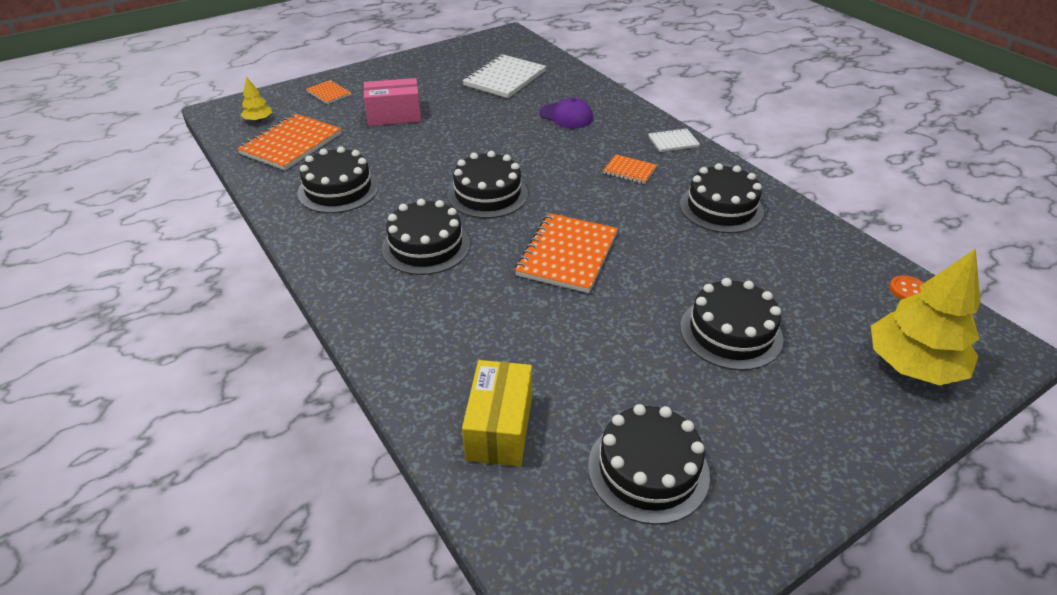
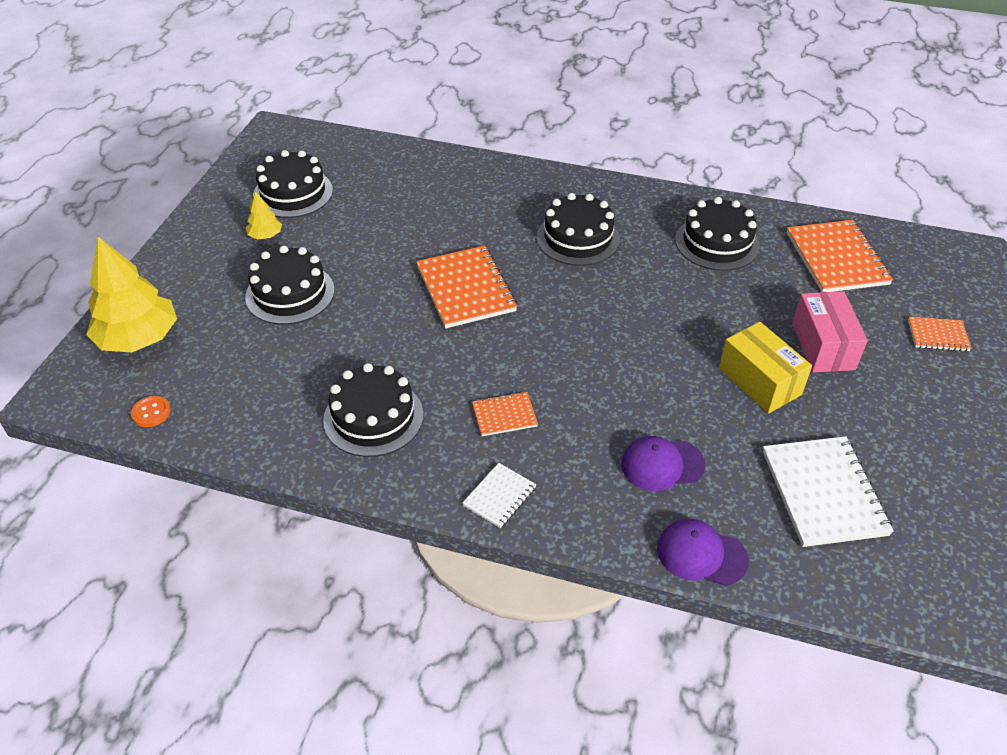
camera: 140 degrees right, 5 degrees up
(258, 120) = (917, 264): yellow tree -> yellow tree (265, 235)
(394, 116) = (823, 346): pink box -> pink box turned 45 degrees counterclockwise
(488, 194) = (598, 307): black cake -> none
(499, 428) = (393, 171): yellow box -> yellow box (759, 381)
(594, 87) = (701, 554): none -> purple cap

